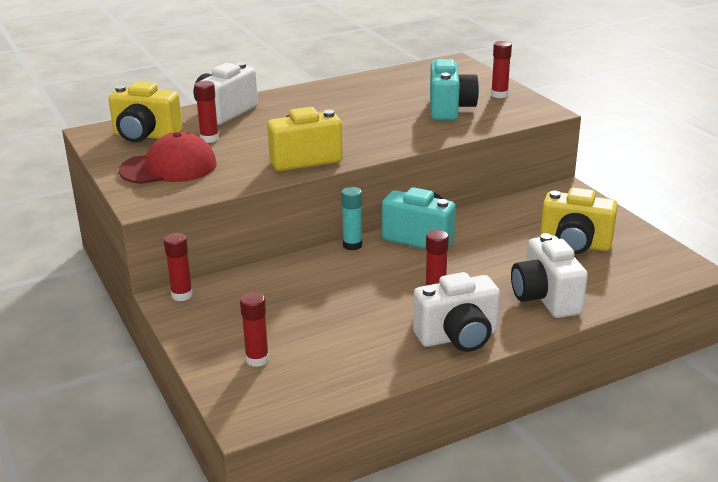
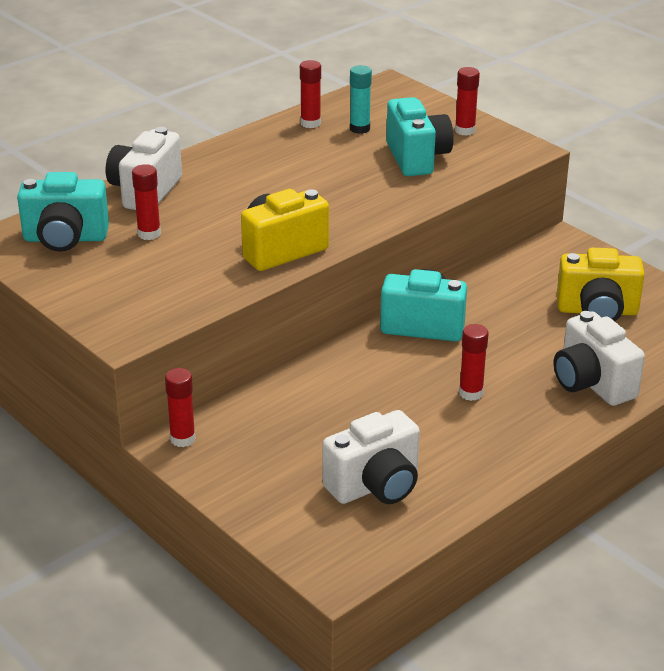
camera: 15 degrees left, 5 degrees up
(145, 136) = (65, 239): yellow camera -> turquoise camera
(169, 167) = (123, 281): red cap -> none
(257, 359) = (312, 505): red glue stick -> red glue stick (310, 123)
(352, 245) = (350, 345): turquoise glue stick -> turquoise glue stick (359, 129)
(458, 337) = (519, 445): white camera -> white camera (375, 486)

